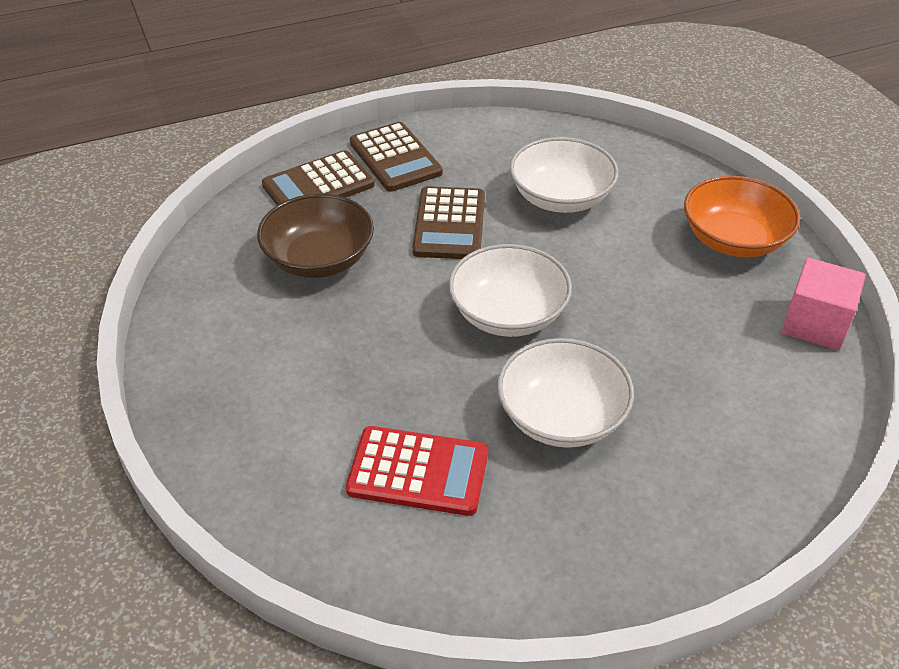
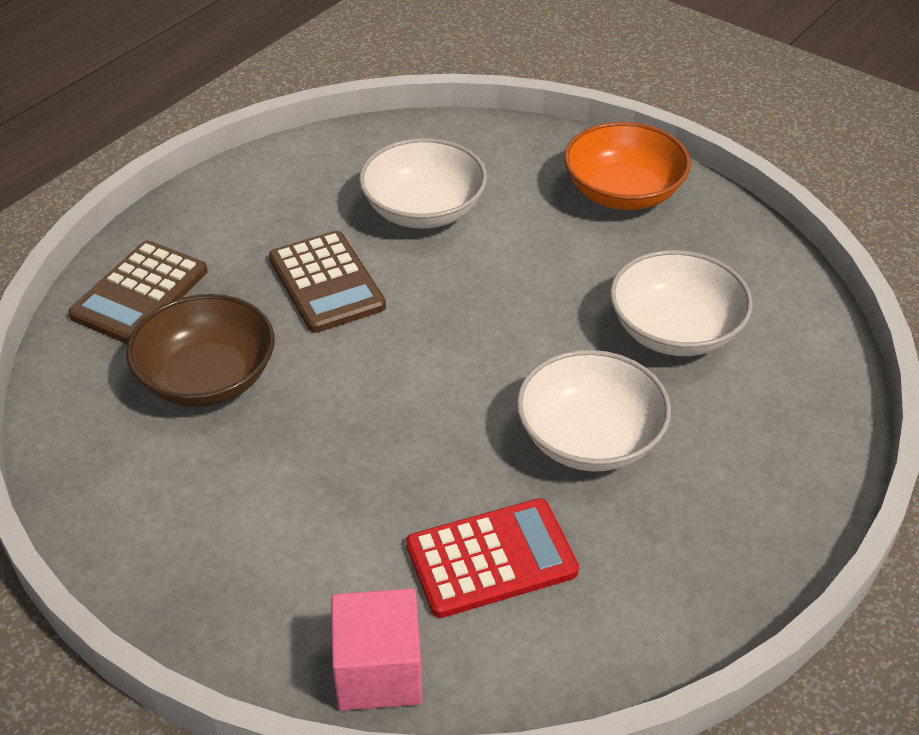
camera: 30 degrees left, 0 degrees up
(395, 158) = (208, 229): brown calculator -> none
(508, 314) = (460, 355): white bowl -> white bowl (675, 330)
(815, 324) = (751, 249): pink cube -> pink cube (378, 671)

